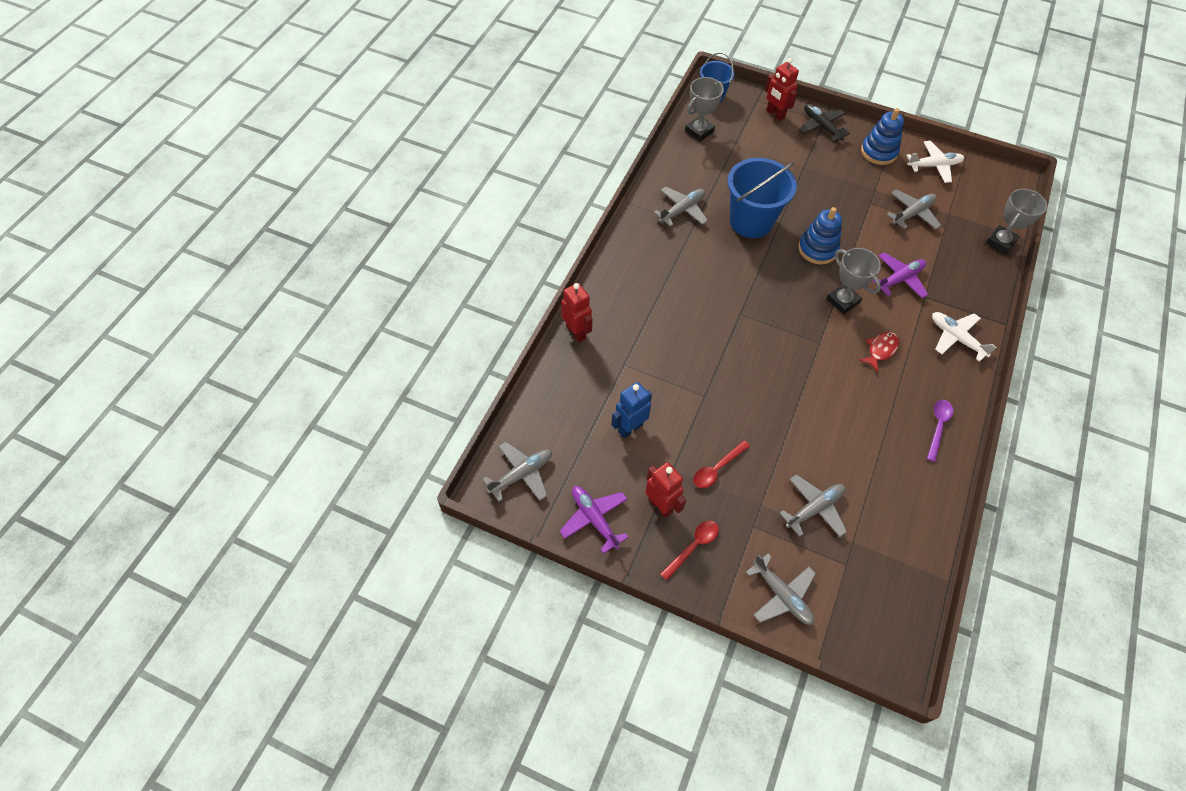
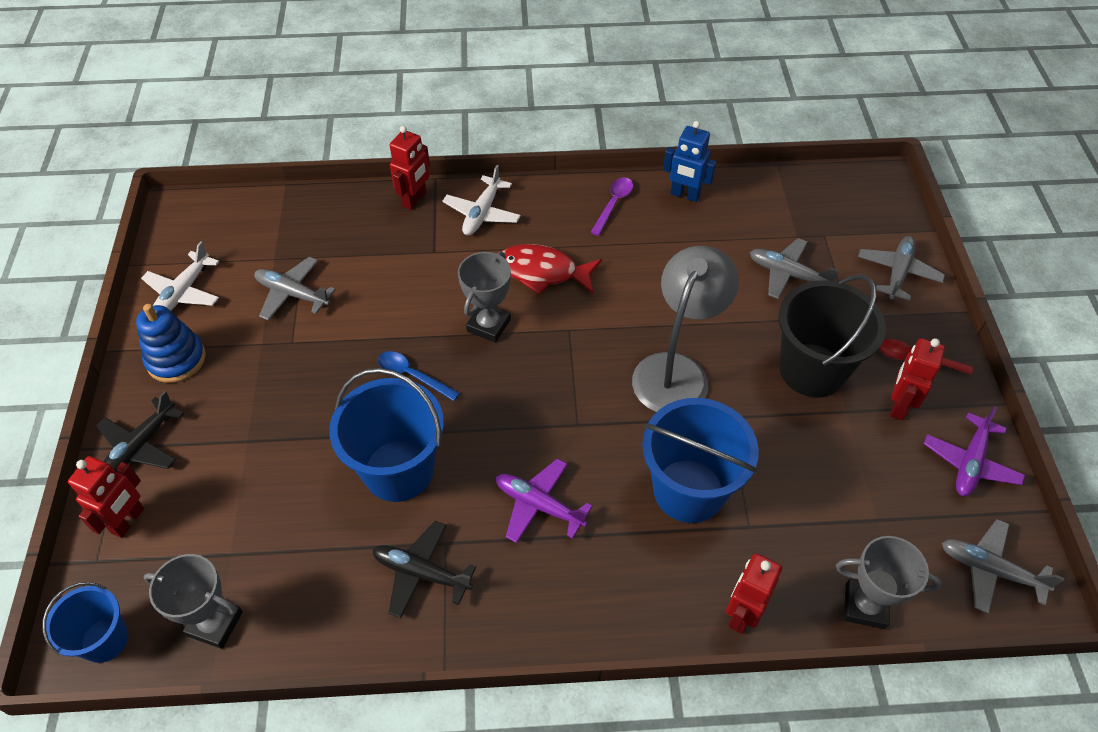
camera: 115 degrees left, 5 degrees down
(630, 428) = (832, 478): blue robot -> blue robot (684, 195)
(664, 347) = (688, 490): none -> blue bucket
(682, 210) = (421, 573): grey plane -> black plane
(717, 468) = (812, 370): red spoon -> black bucket
(756, 386) = (676, 371): none -> grey lamp
(817, 249) = (412, 375): blue stacking toy -> blue spoon
(880, 350) = (543, 272): red fish -> red fish, size x1.61
(899, 279) = (419, 280): purple plane -> purple plane (539, 505)
(934, 166) = (183, 292): white plane -> white plane turned 120 degrees counterclockwise
(938, 427) = (613, 204): purple spoon -> purple spoon turned 120 degrees clockwise
(985, 304) = (415, 200): none -> red robot
(1000, 242) = (303, 204): grey trophy -> grey trophy (865, 606)

